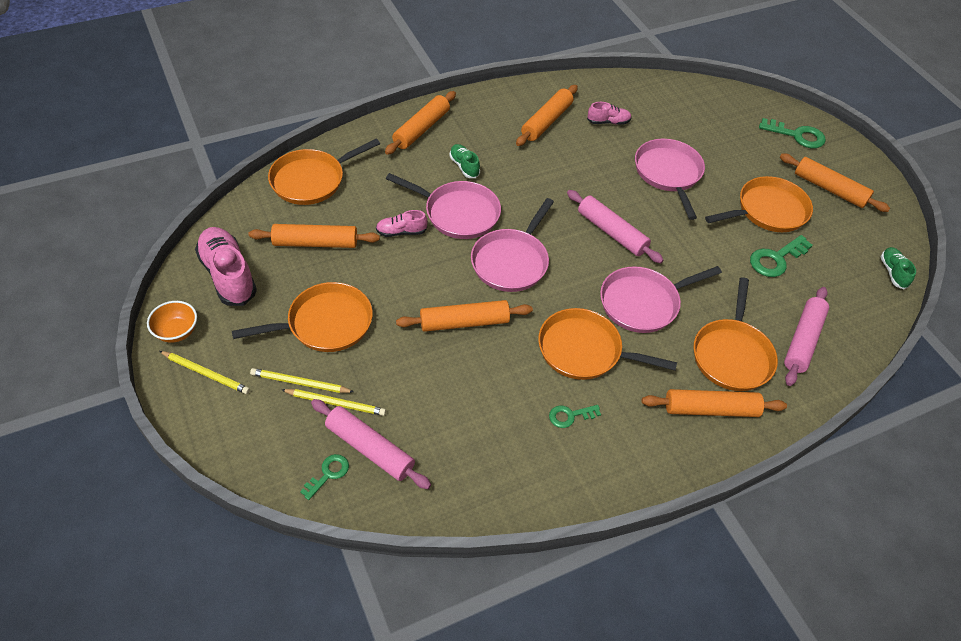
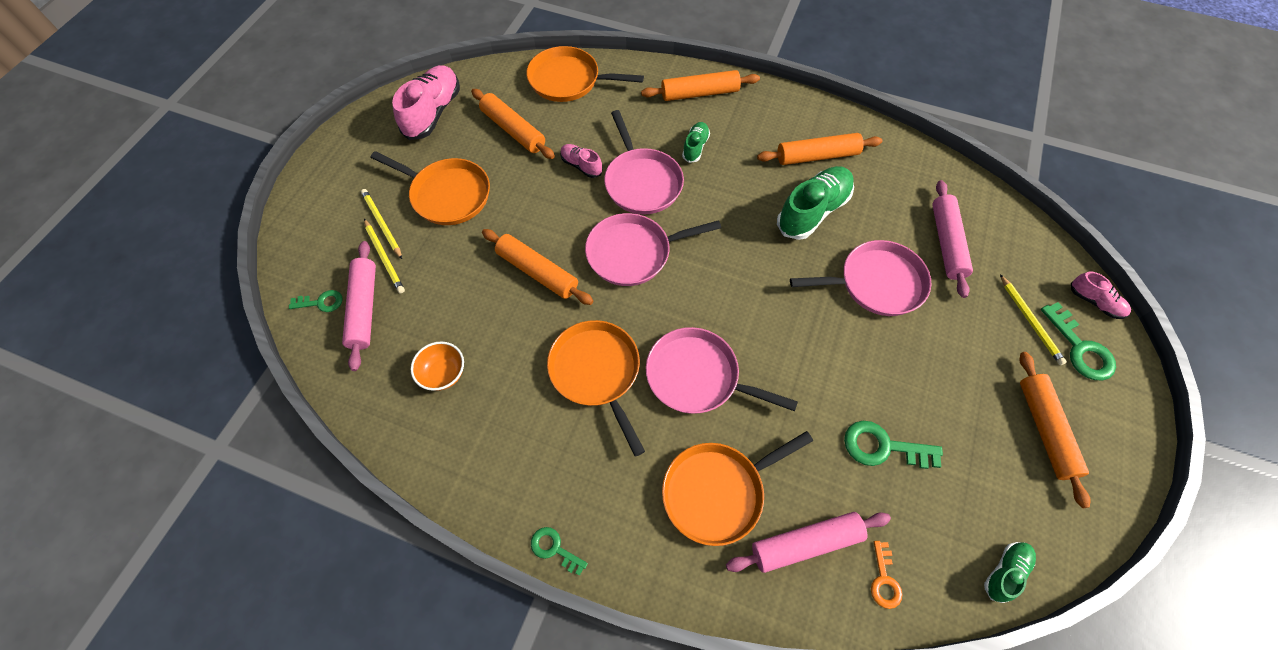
camera: 50 degrees right, 10 degrees up
(176, 331) = (360, 129): orange bowl -> orange bowl (443, 374)
(206, 373) = (341, 171): yellow pencil -> yellow pencil (1030, 321)
(570, 416) = (519, 413): green key -> green key (554, 548)
(585, 157) = (813, 211): none -> green shoe
(608, 122) = (877, 195): pink shoe -> pink shoe (1095, 302)
(612, 232) = (750, 295): pink rolling pin -> pink rolling pin (946, 243)
(668, 174) = (876, 283): pink pan -> pink pan turned 45 degrees clockwise
(711, 409) = (635, 518): orange rolling pin -> none
(768, 211) = (938, 395): orange pan -> none
(854, 324) = (884, 580): none -> orange key

